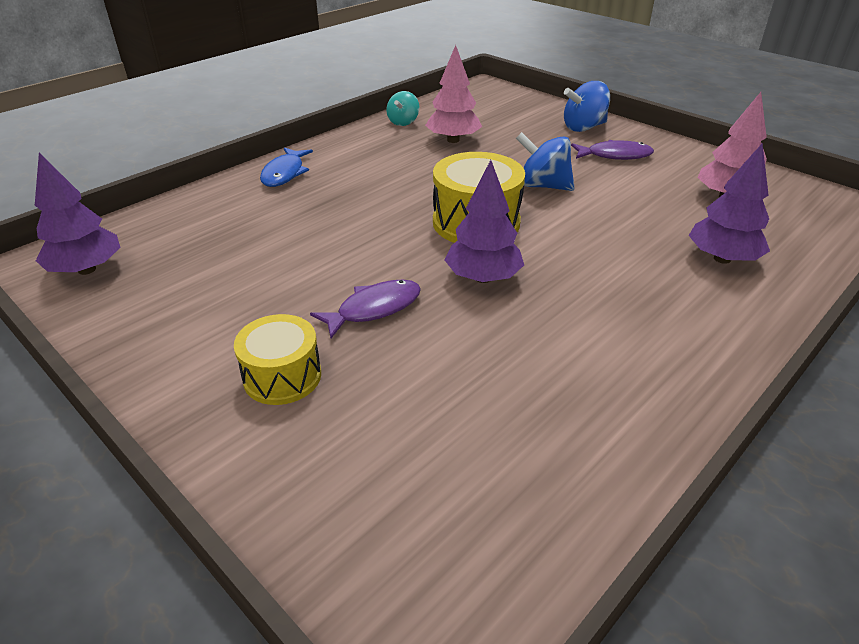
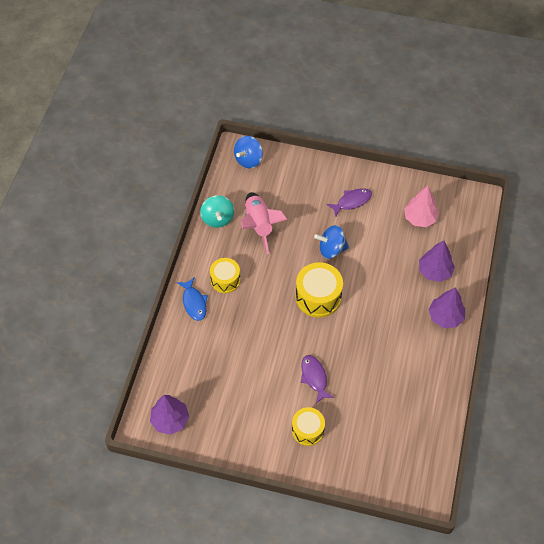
camera: 30 degrees left, 20 degrees up
(352, 168) = (225, 280): none -> yellow drum
(374, 309) = (314, 377): purple fish -> purple fish turned 45 degrees counterclockwise
(403, 122) = (217, 219): turquoise spinning top -> turquoise spinning top, size x1.51
(453, 140) = (259, 225): pink tree -> pink rocket
(483, 278) = (345, 335): purple tree -> purple tree (445, 317)
(583, 127) = (321, 177): blue spinning top -> blue spinning top (248, 160)

